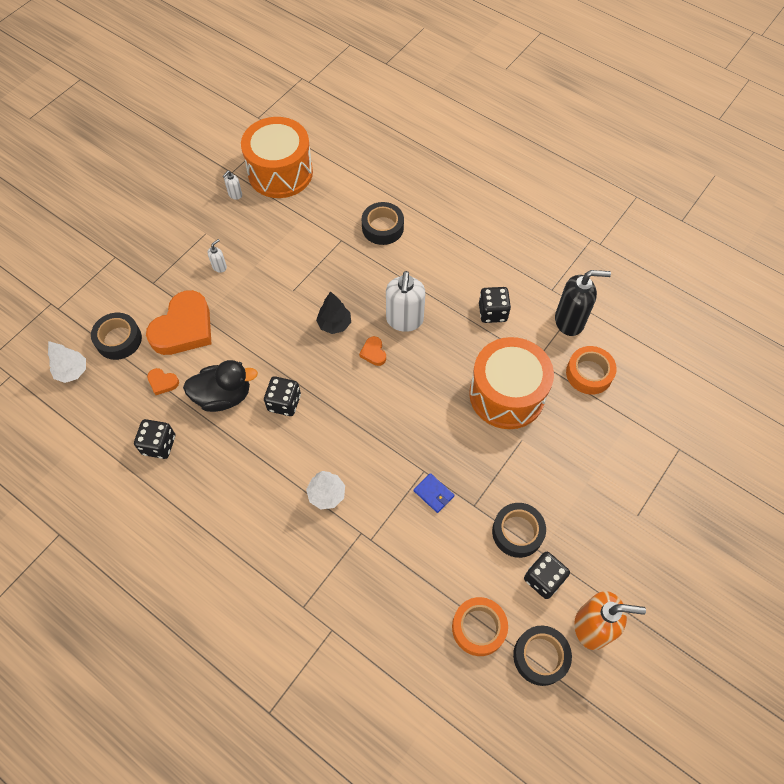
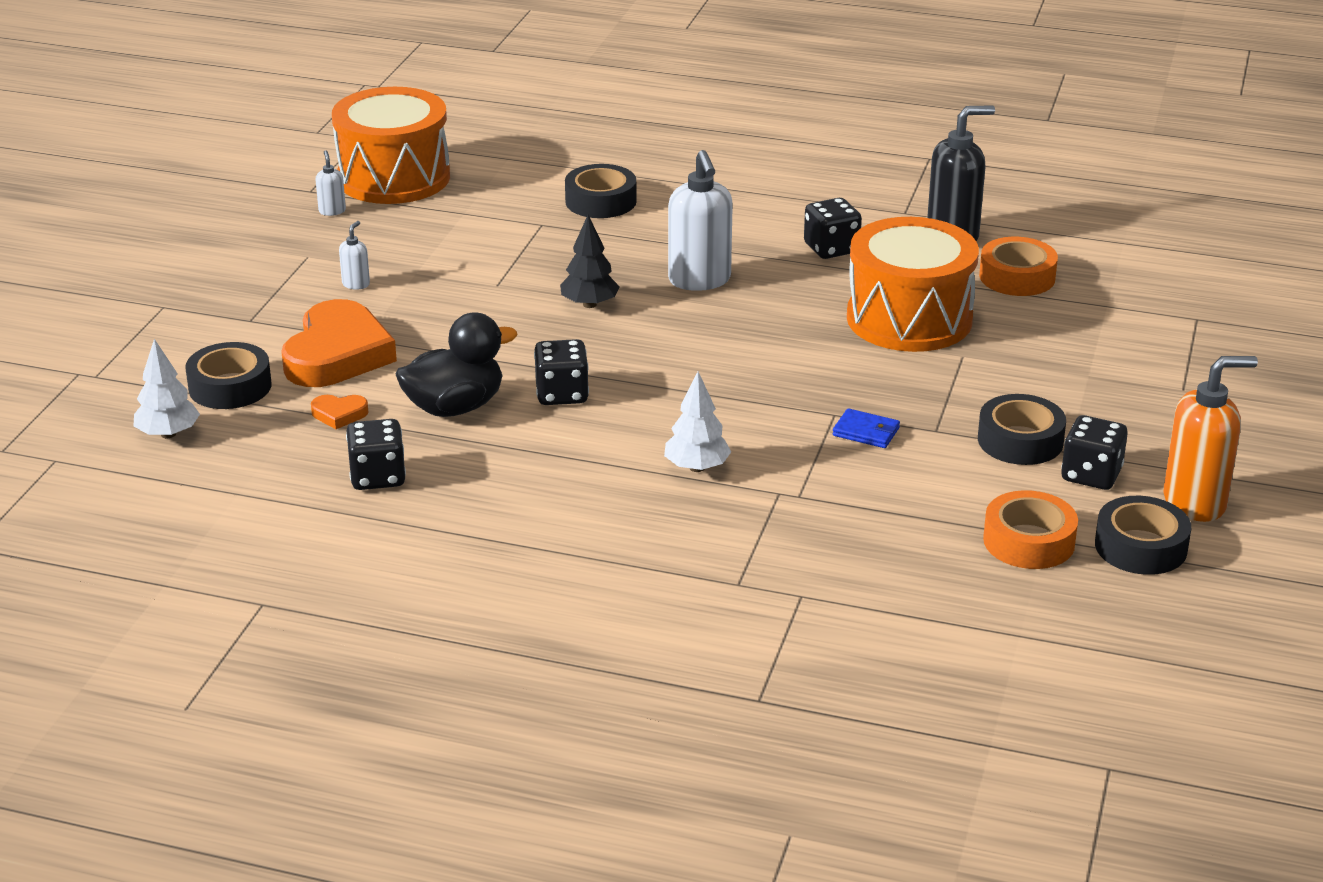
camera: 20 degrees left, 30 degrees down
(235, 195) = (332, 211): white soap dispenser -> white soap dispenser turned 150 degrees clockwise
(373, 353) = (673, 319): orange heart -> none

